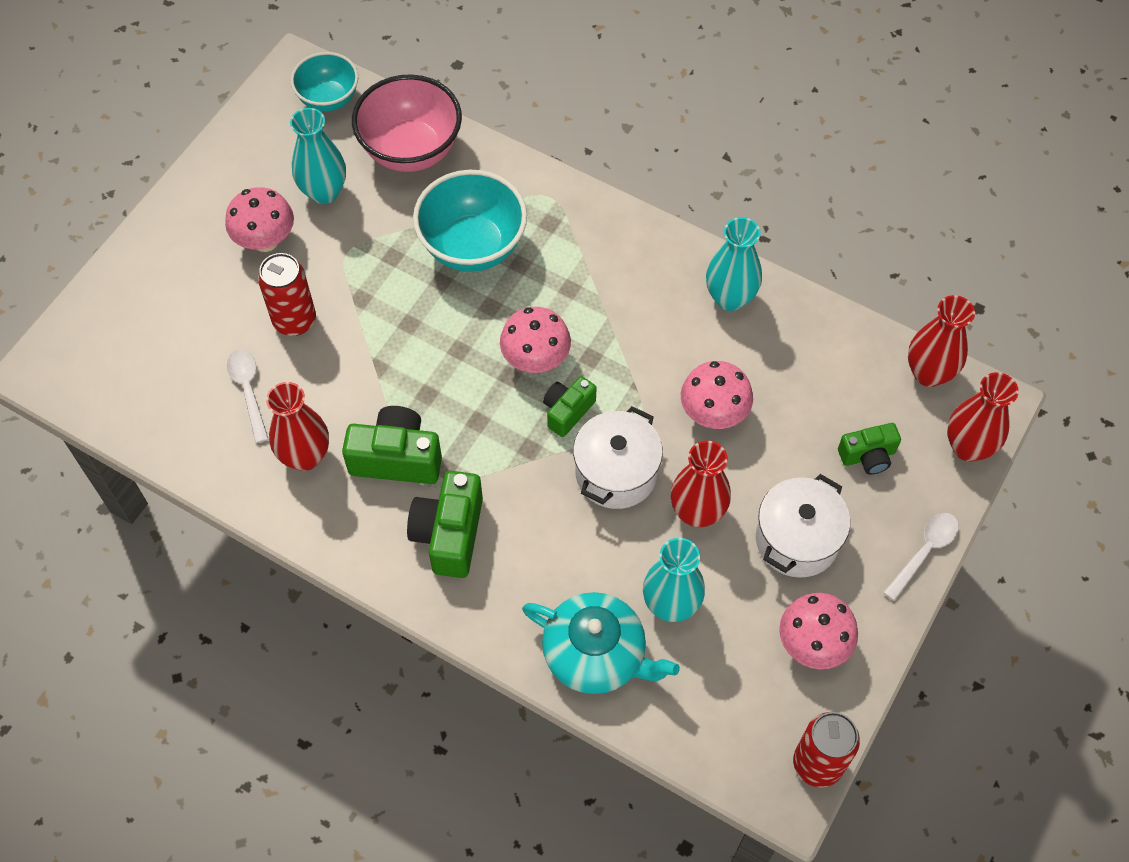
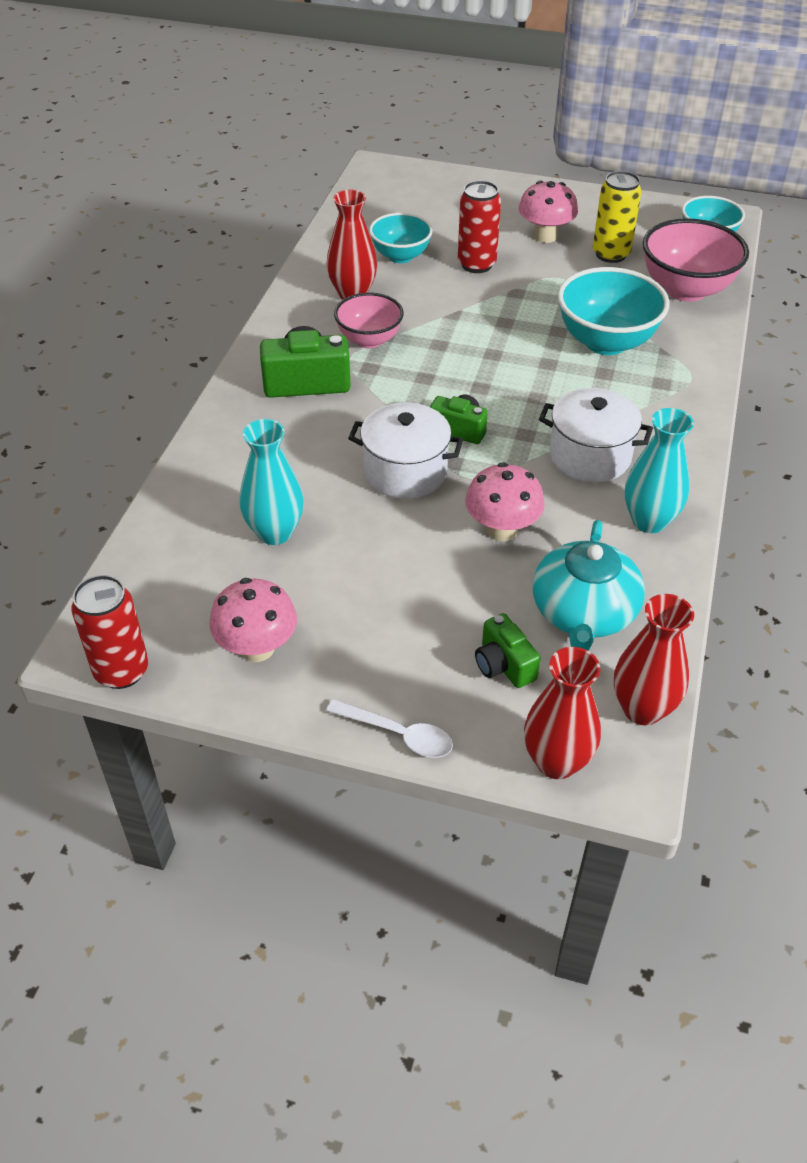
camera: 75 degrees right, 15 degrees down
(248, 391) = (400, 256): white spoon -> turquoise bowl
(324, 192) = (610, 254): turquoise vase -> yellow can
(396, 458) = (369, 340): green camera -> pink bowl
(535, 359) = (505, 400): pink mushroom -> none
(596, 654) = (211, 490): turquoise teapot -> turquoise teapot (583, 613)
(697, 512) = (382, 535): red vase -> none
(797, 540) = (376, 617): white pot -> white pot (590, 456)

